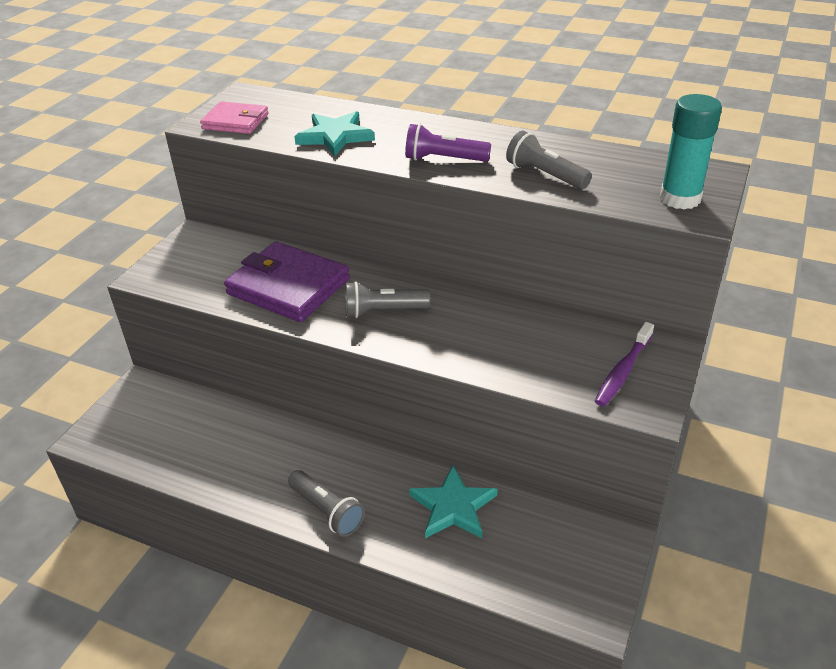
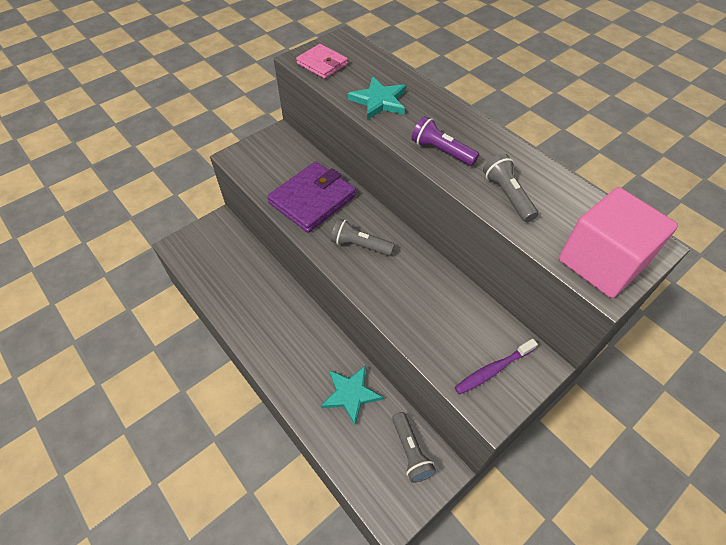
camera: 25 degrees right, 15 degrees up
(288, 286) = (312, 199): purple wallet -> purple wallet turned 75 degrees clockwise
(327, 511) = (276, 360): grey flashlight -> grey flashlight (411, 451)
(680, 198) = (601, 262): turquoise glue stick -> pink cube

